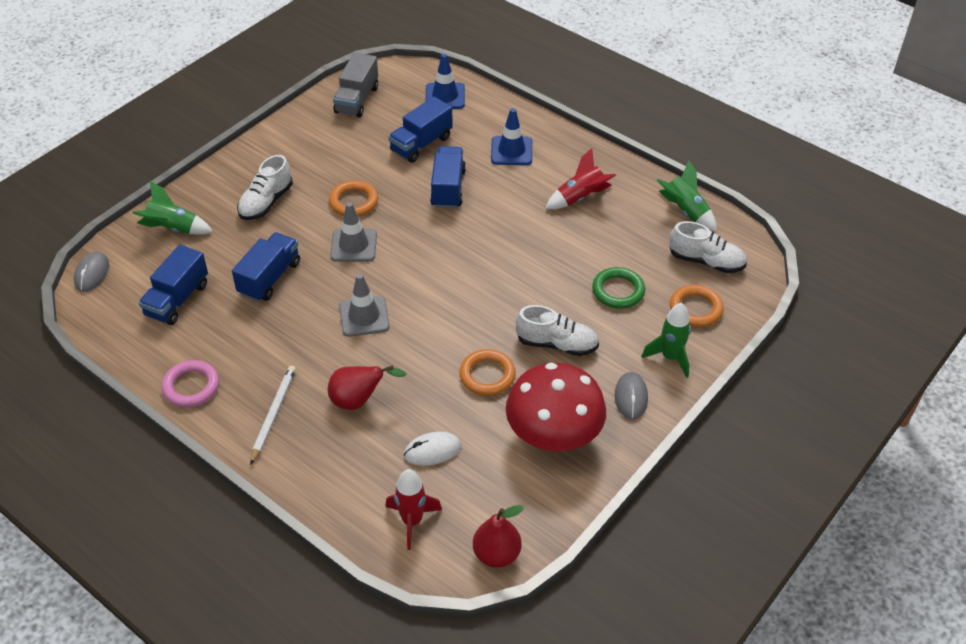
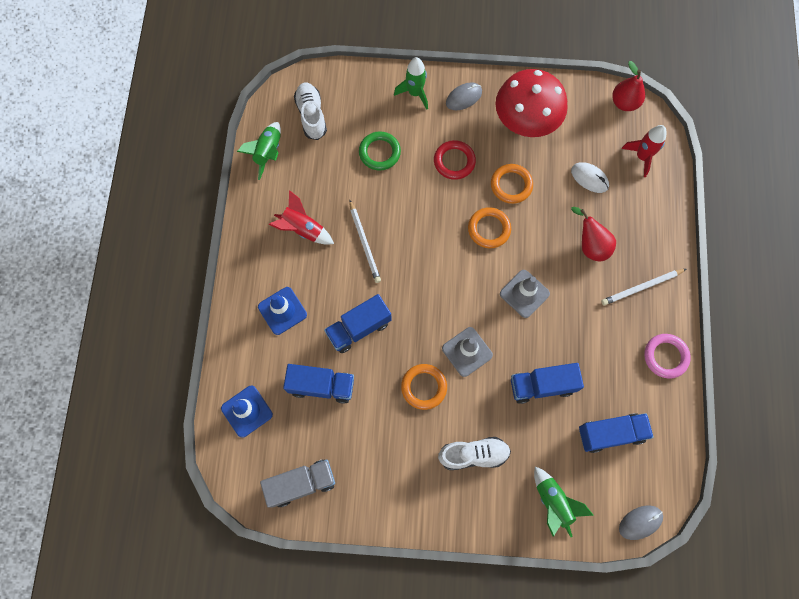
camera: 125 degrees left, 25 degrees up
(527, 231) = (364, 243): none -> white pencil
(556, 344) = (454, 161): white shoe -> red ring
(695, 309) = (361, 100): orange ring -> orange ring (489, 229)

